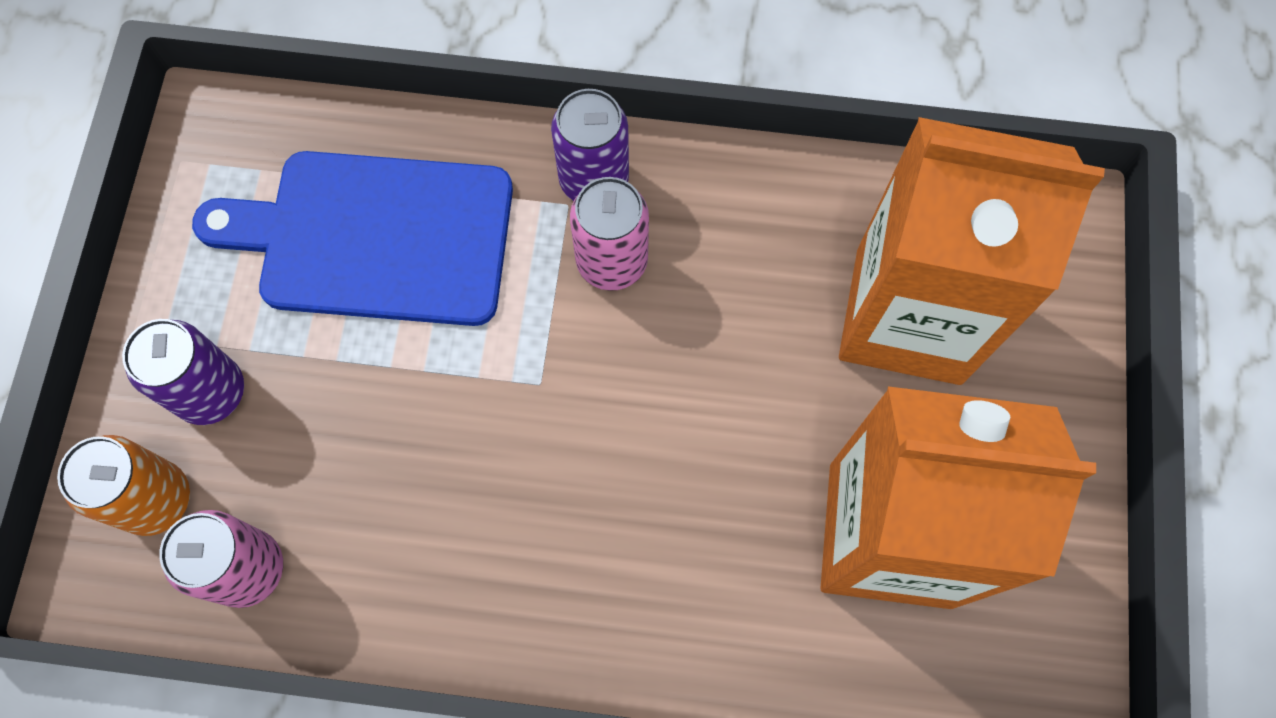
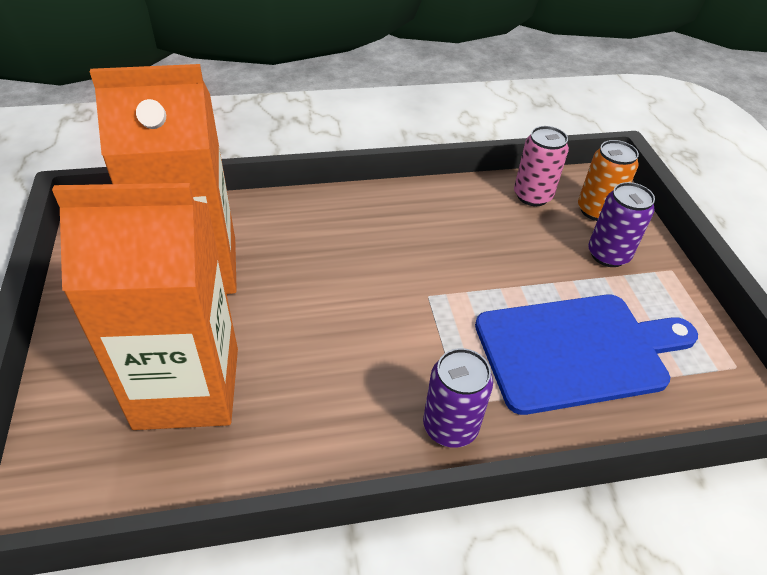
camera: 160 degrees right, 25 degrees down
(612, 261) = (413, 373): pink can -> none

